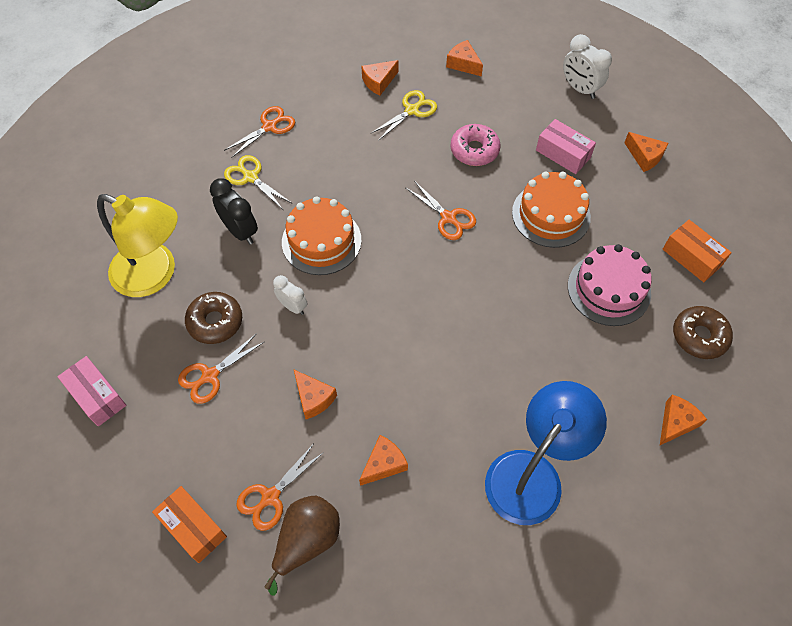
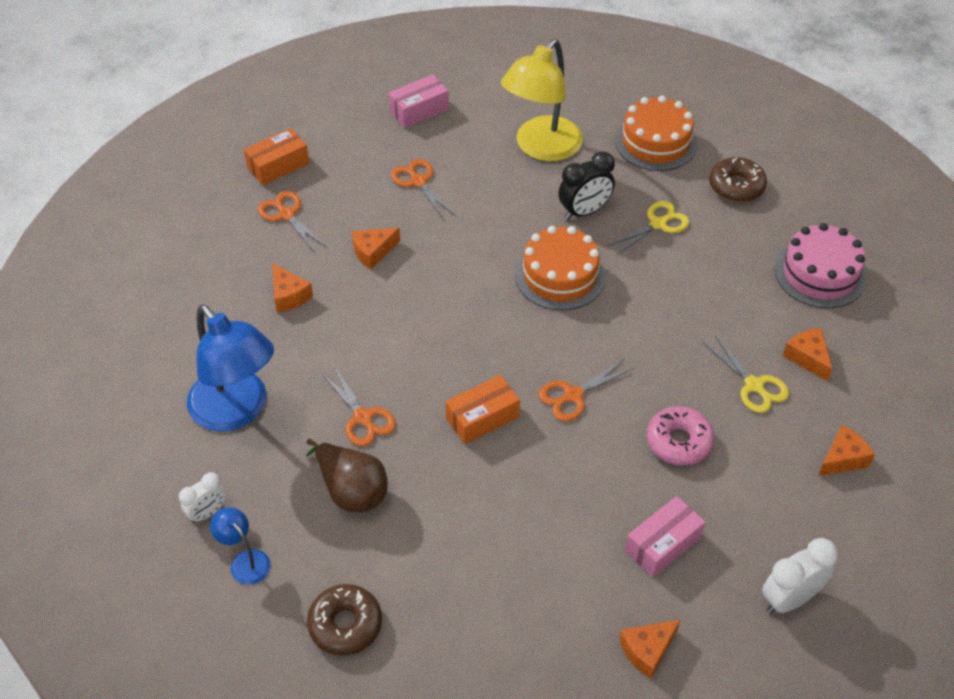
camera: 100 degrees right, 10 degrees down
(215, 322) = (476, 188): brown donut -> brown donut (736, 186)
(269, 127) = (734, 245): orange scissors -> orange scissors (362, 417)
(293, 306) = (480, 245): white clock -> white clock (207, 513)
(307, 541) = (238, 235): brown pear -> brown pear (351, 491)
(551, 214) = (561, 505): orange cake -> orange cake (656, 142)
(609, 289) = (436, 541): pink cake -> pink cake (820, 274)
(676, 423) = (245, 561): orange cheese -> blue lamp
(691, 257) = (463, 656): orange box -> orange box (482, 418)

